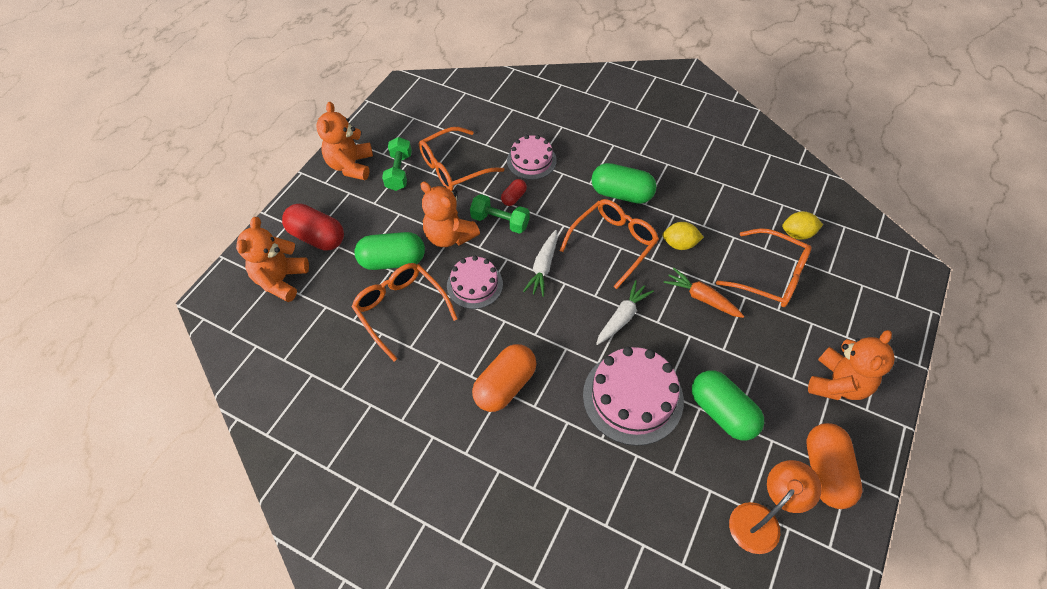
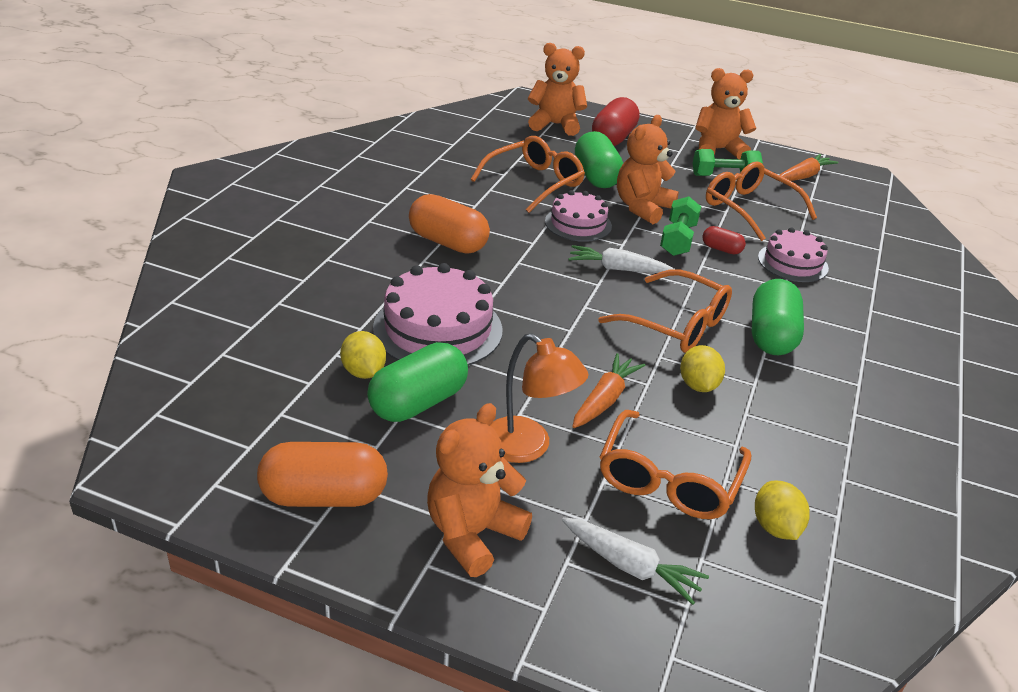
camera: 80 degrees right, 20 degrees down
(403, 122) = (803, 176): none -> orange carrot
(622, 317) = (555, 326): white carrot -> white carrot (630, 566)
(693, 451) = (363, 372): none -> yellow lemon
(761, 519) = (264, 422): orange lamp -> orange lamp (528, 447)
(837, 384) = (472, 534): orange teddy bear -> orange teddy bear turned 105 degrees clockwise

